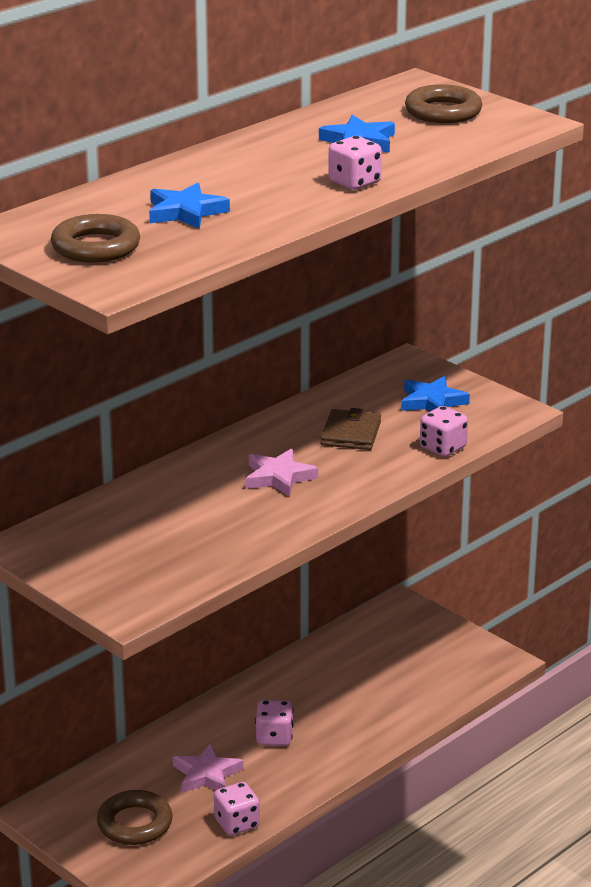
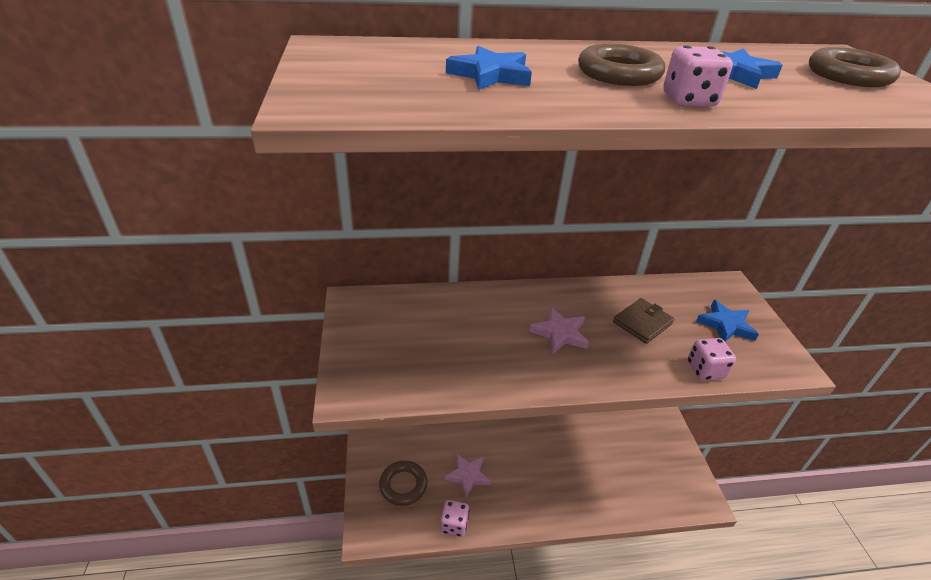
camera: 35 degrees right, 10 degrees up
(96, 247) = (367, 75): brown ring -> brown ring (619, 73)
(274, 737) = (525, 473): pink dice -> none

